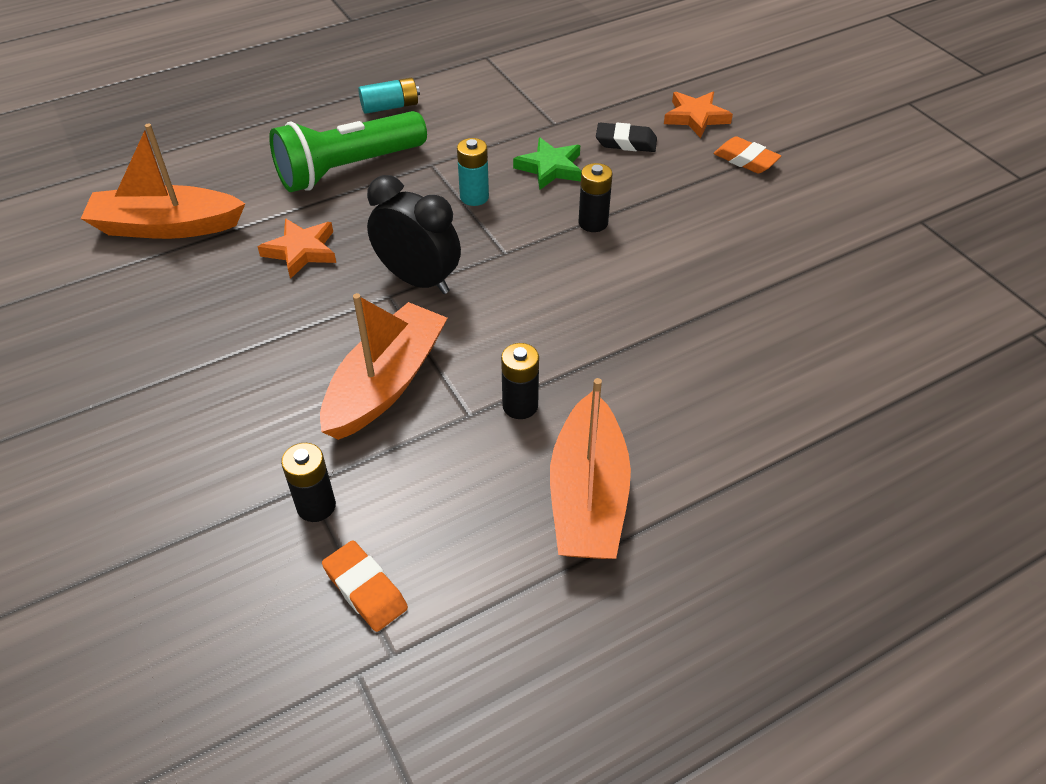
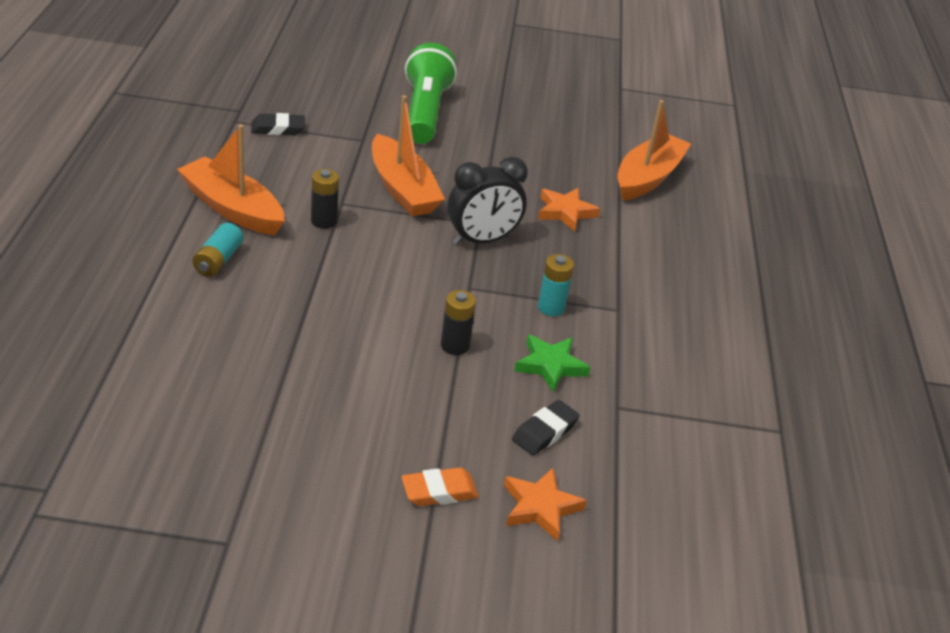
camera: 120 degrees right, 10 degrees down
(316, 506) = (345, 136): black battery -> none
(348, 169) = (649, 269): green flashlight -> green flashlight (425, 112)
(365, 589) = (278, 129): orange eraser -> black eraser
(390, 106) = (729, 329): turquoise battery -> turquoise battery (218, 260)

